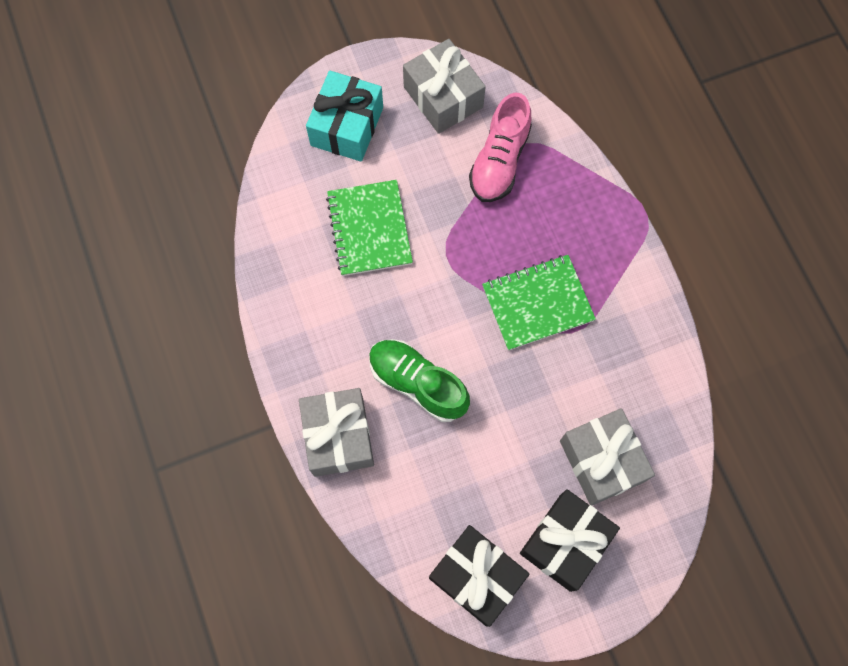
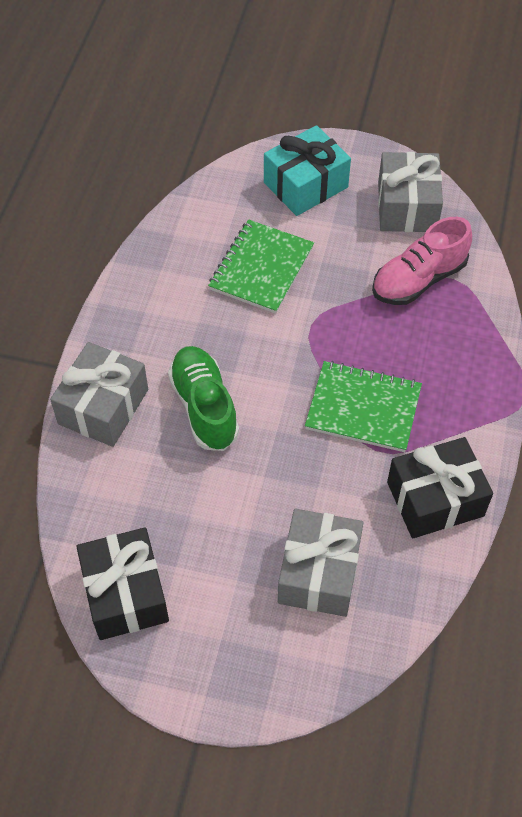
camera: 35 degrees right, 15 degrees down
(565, 542) = (229, 619): black gift -> black gift (435, 499)

